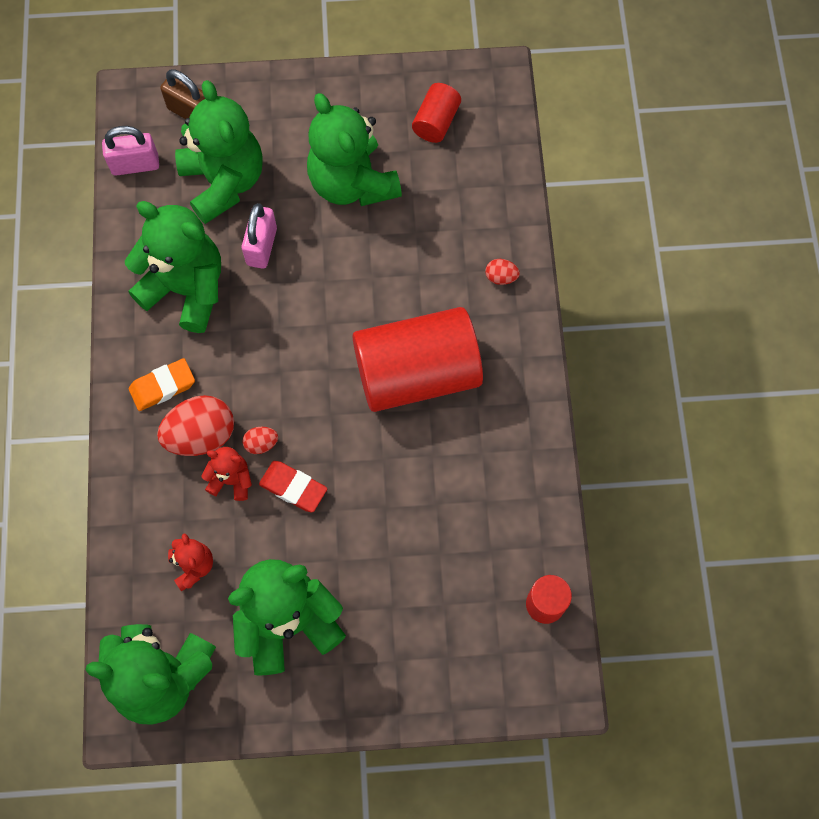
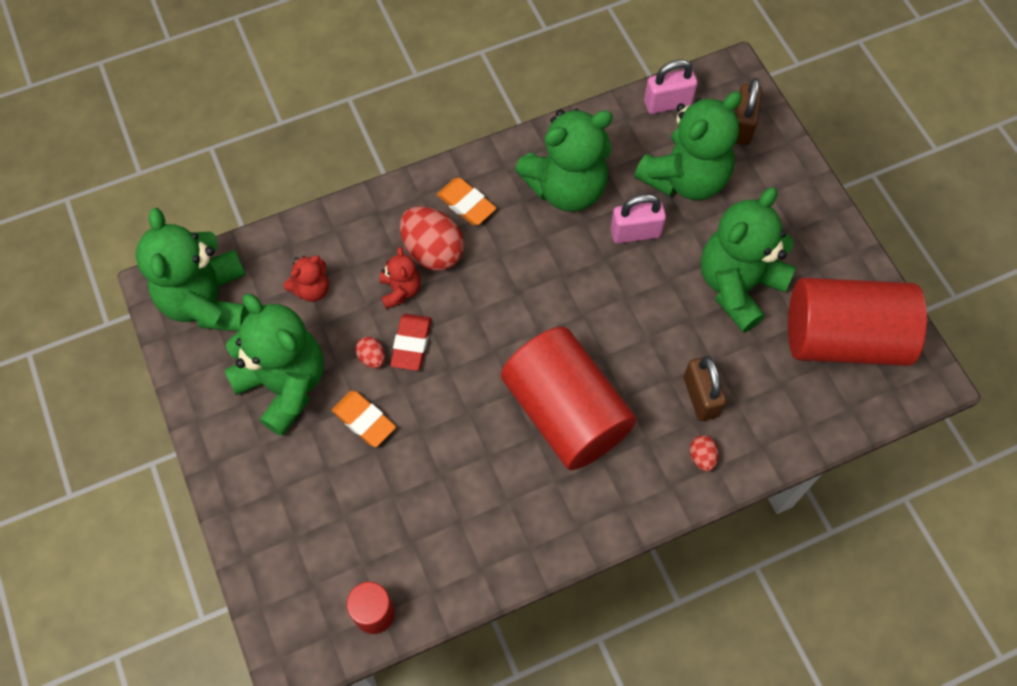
camera: 70 degrees right, 5 degrees down
(135, 165) = (667, 103): pink padlock -> pink padlock turned 75 degrees counterclockwise
(186, 289) = (566, 188): green teddy bear -> green teddy bear turned 60 degrees clockwise
(261, 444) = (443, 302): red egg -> red egg (372, 357)
(355, 557) = (364, 420): none -> orange eraser
(436, 122) = (843, 338): red cylinder -> red cylinder, size x2.17
(445, 256) = (700, 397): none -> brown padlock

